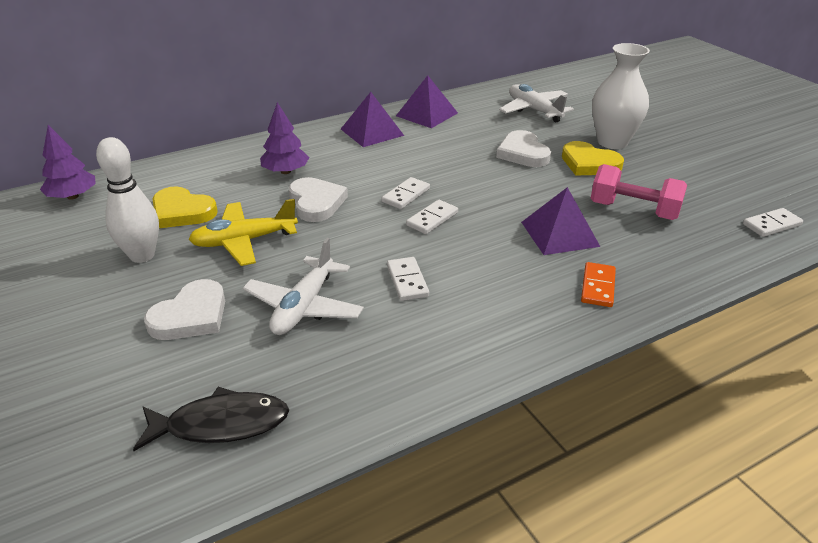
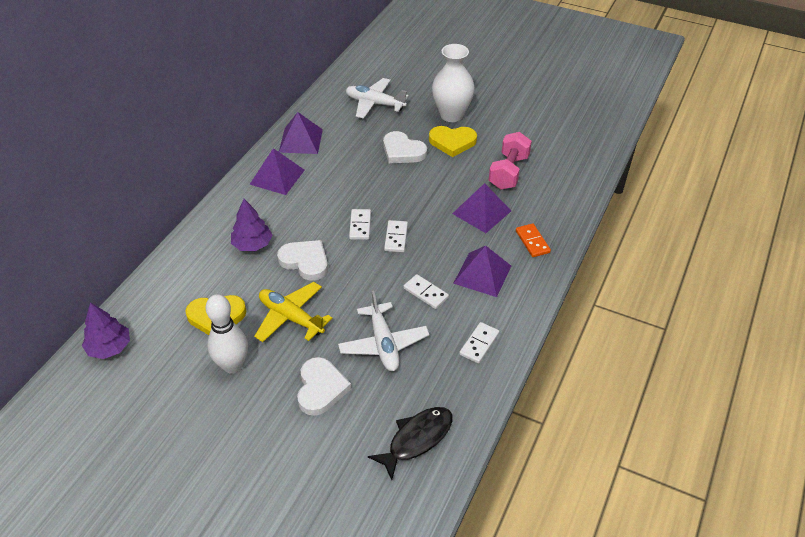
camera: 35 degrees left, 10 degrees up
(244, 241) = (291, 317): yellow plane -> yellow plane turned 90 degrees clockwise
(496, 292) = (482, 274): none -> purple pyramid
(633, 210) = (508, 172): pink dumbbell -> pink dumbbell turned 60 degrees counterclockwise
(771, 225) = (588, 148): white domino -> white domino (479, 344)

